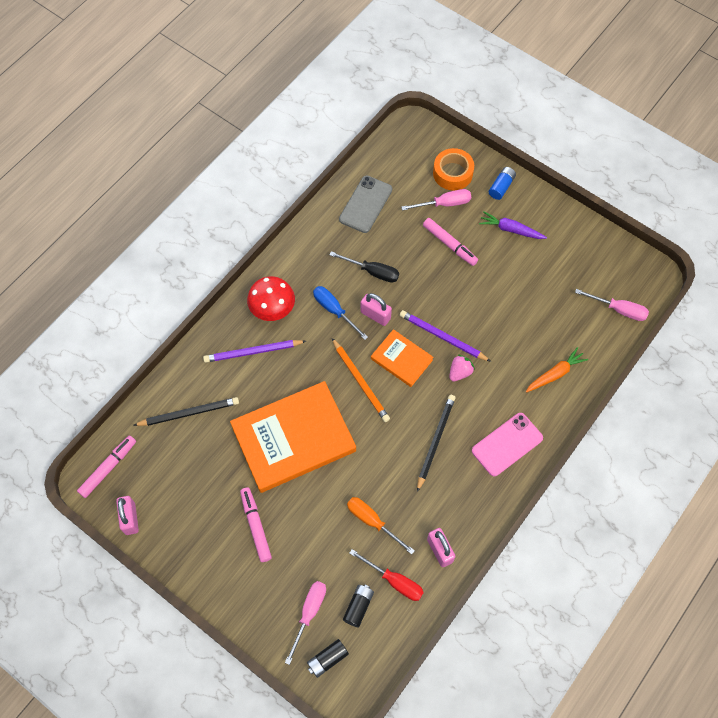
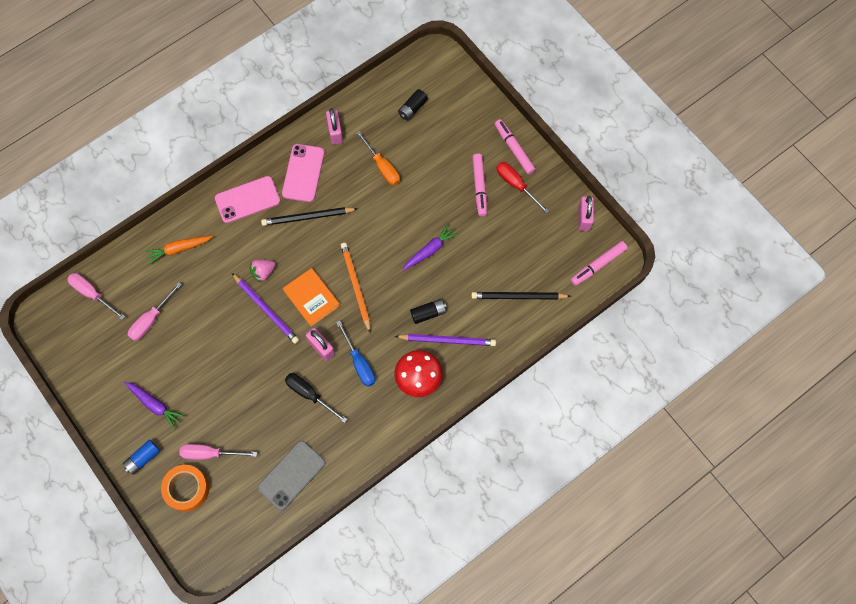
camera: 165 degrees left, 5 degrees up
(293, 438) = (430, 250): orange book -> purple carrot
(309, 613) = (452, 113): pink screwdriver -> pink screwdriver (151, 320)
(327, 659) = (446, 79): black battery -> black battery (428, 313)
(394, 581) = (379, 119): red screwdriver -> red screwdriver (516, 185)
(435, 441) = (308, 217): black pencil -> black pencil turned 45 degrees clockwise
(449, 244) = (223, 405): pink marker -> pink marker (514, 149)
(458, 490) = (303, 173): none -> pink phone

